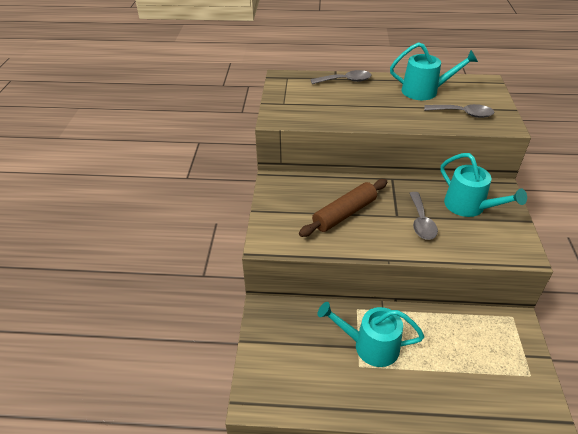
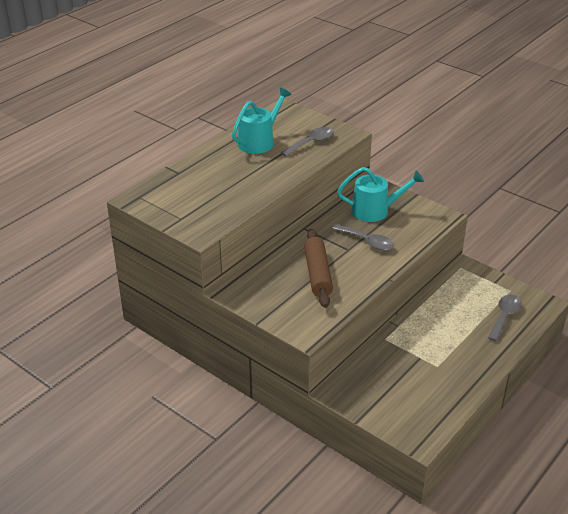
camera: 55 degrees left, 5 degrees down
(345, 81) = (190, 169): grey spoon -> grey spoon (504, 316)
(370, 346) = (425, 350): turquoise watering can -> none

